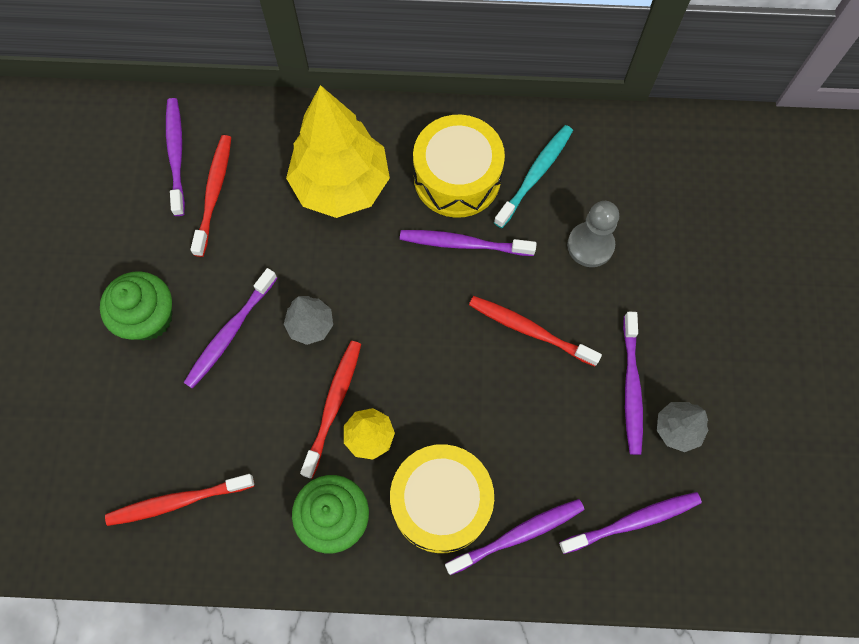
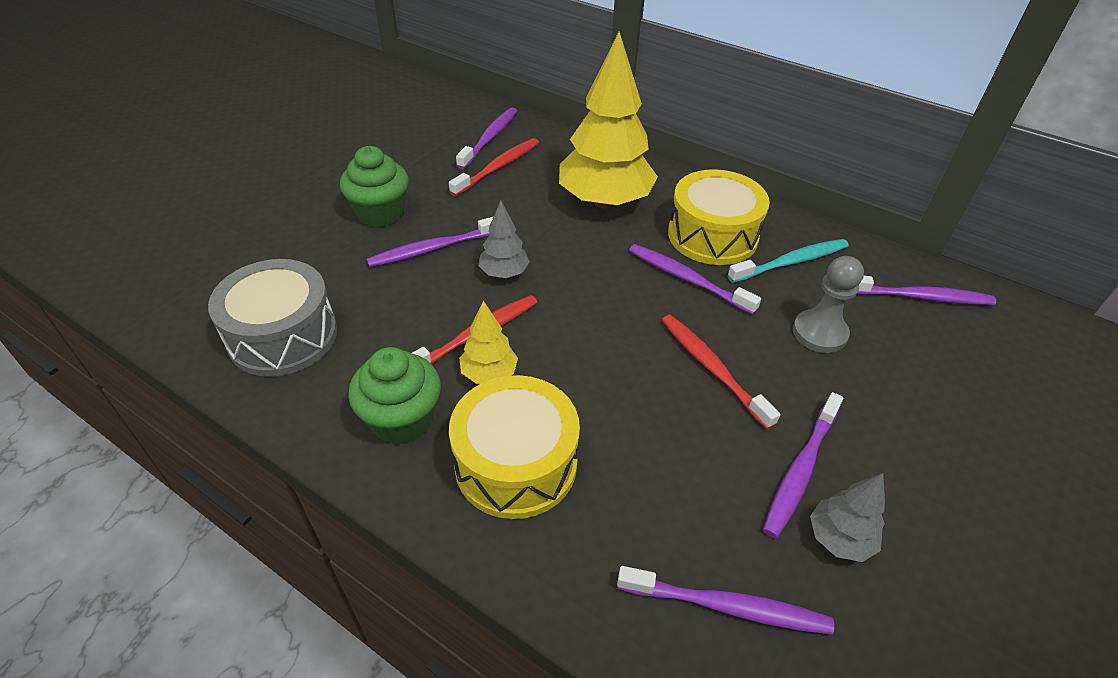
camera: 30 degrees right, 25 degrees down
(178, 501) = (283, 336): red toothbrush -> grey drum
(517, 535) = (576, 540): purple toothbrush -> purple toothbrush (919, 297)

